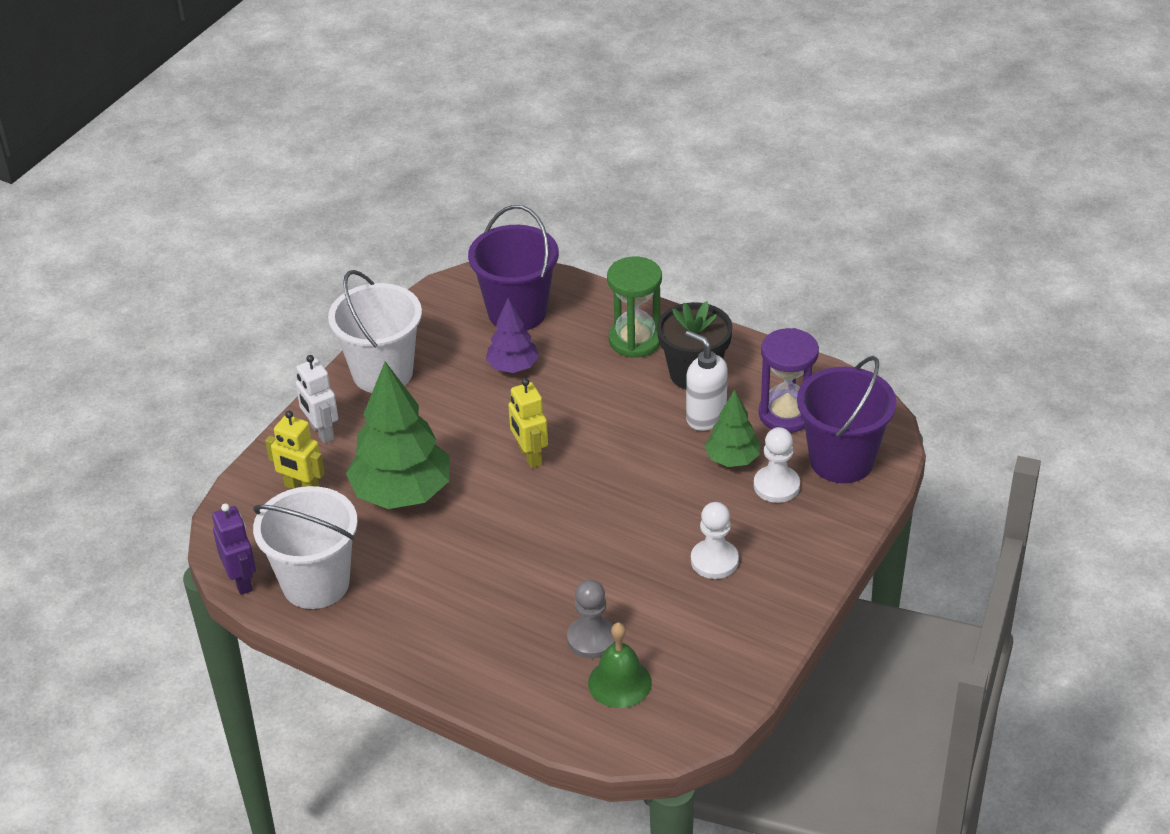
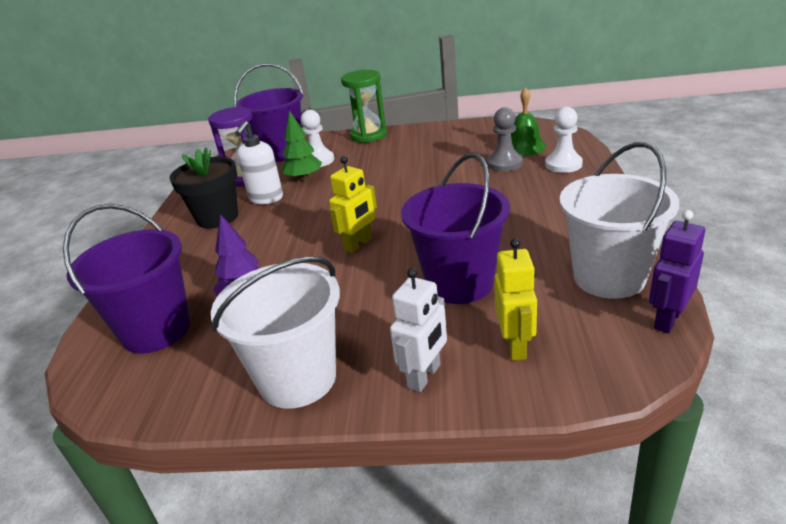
camera: 115 degrees left, 10 degrees down
(402, 494) = (459, 283): green tree -> purple bucket
(635, 340) = (183, 253): green hourglass -> green hourglass (368, 135)
(714, 561) = (399, 156): white pawn -> white pawn (563, 164)

